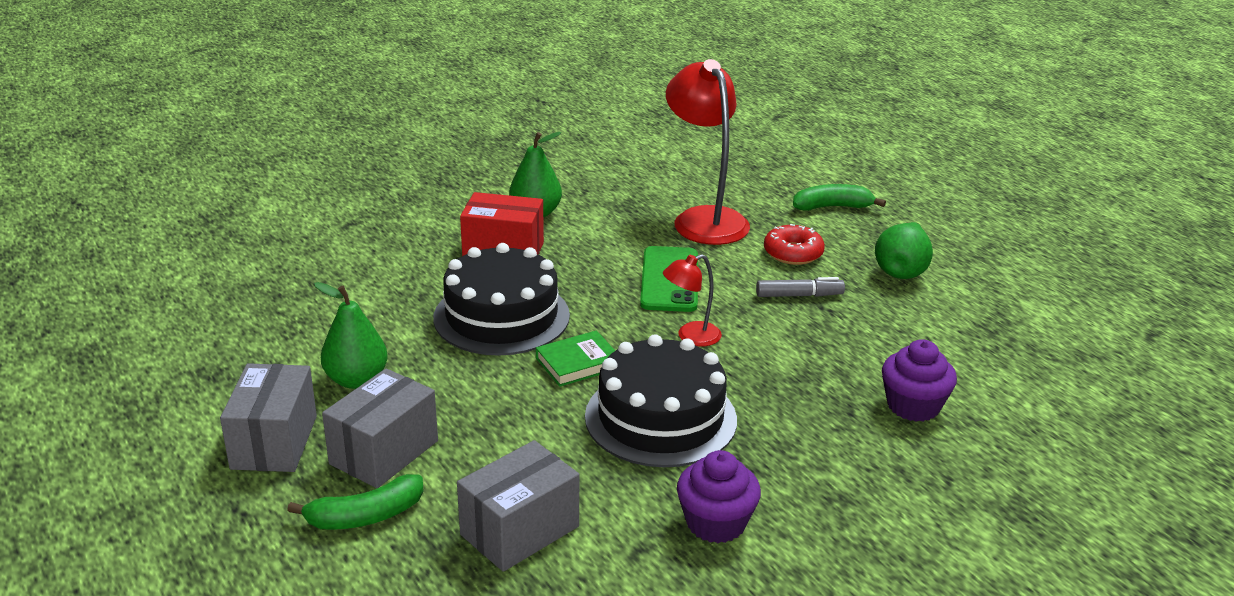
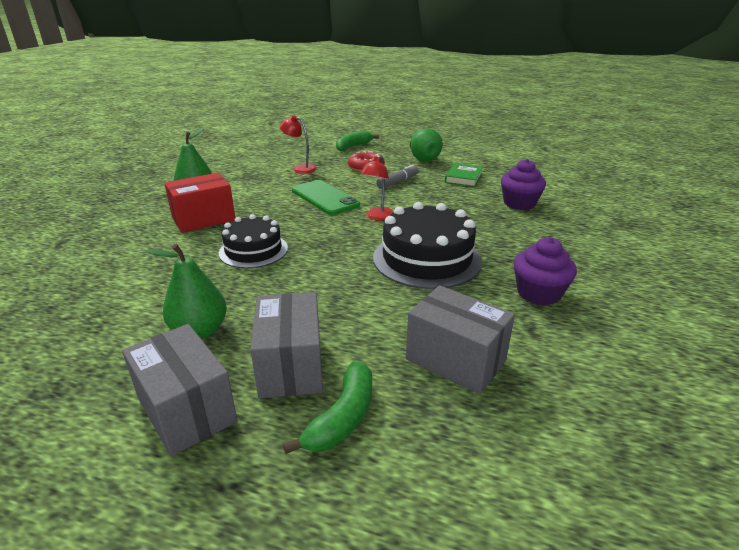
camera: 40 degrees left, 0 degrees up
(501, 316) = (253, 250): black cake -> black cake, size x0.65
(520, 530) = (455, 360): grey box -> grey box turned 60 degrees counterclockwise
(578, 363) = (338, 253): green book -> green book (463, 178)
(704, 219) = (300, 168): red lamp -> red lamp, size x0.50

